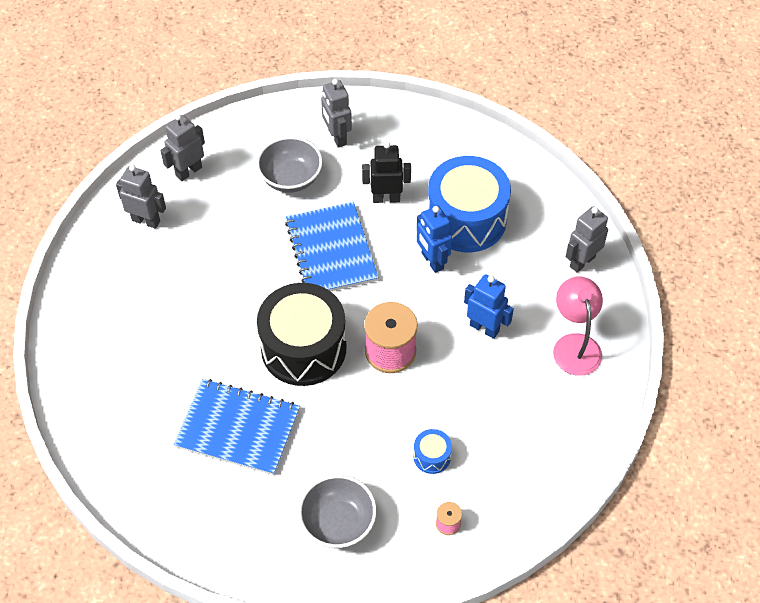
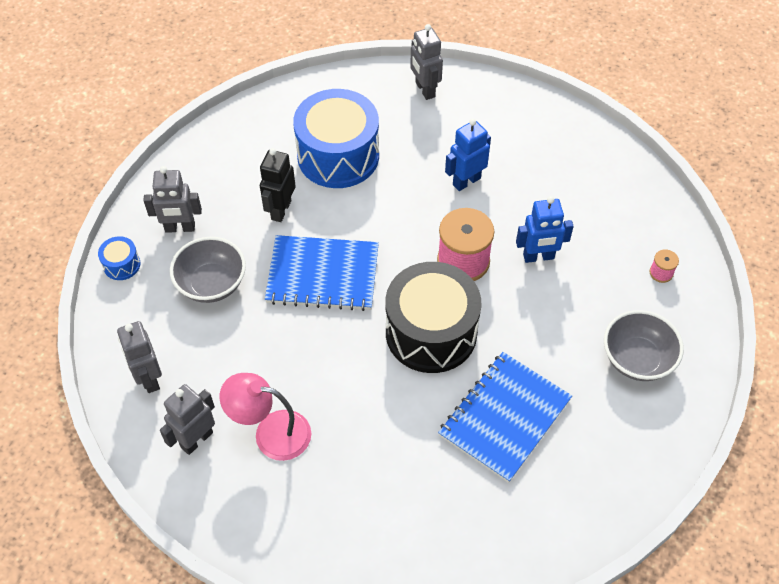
camera: 70 degrees left, 0 degrees up
(432, 261) = (374, 197): blue robot -> blue robot (538, 257)
(432, 456) = (589, 263): blue drum -> blue drum (122, 265)
(575, 345) = (510, 124): pink lamp -> pink lamp (271, 433)

